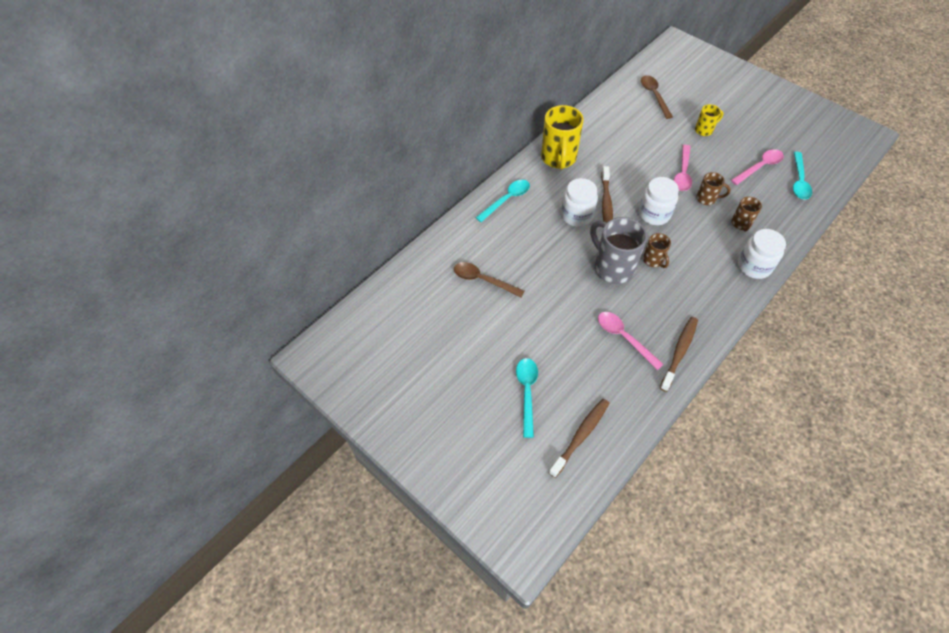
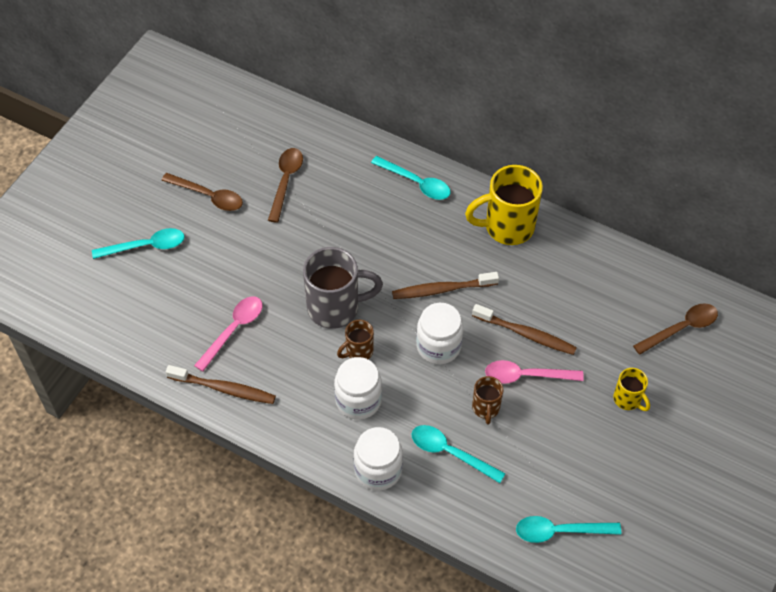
camera: 75 degrees right, 0 degrees up
(484, 337) = (208, 196): none -> brown spoon
(577, 215) = (411, 260): white jar -> white jar (358, 400)
(580, 436) = (101, 301): brown toothbrush -> brown toothbrush (526, 334)
(612, 268) = (335, 308): grey mug -> grey mug turned 45 degrees clockwise
(741, 224) = (450, 452): brown mug -> turquoise spoon
(760, 167) = (572, 476): pink spoon -> none

